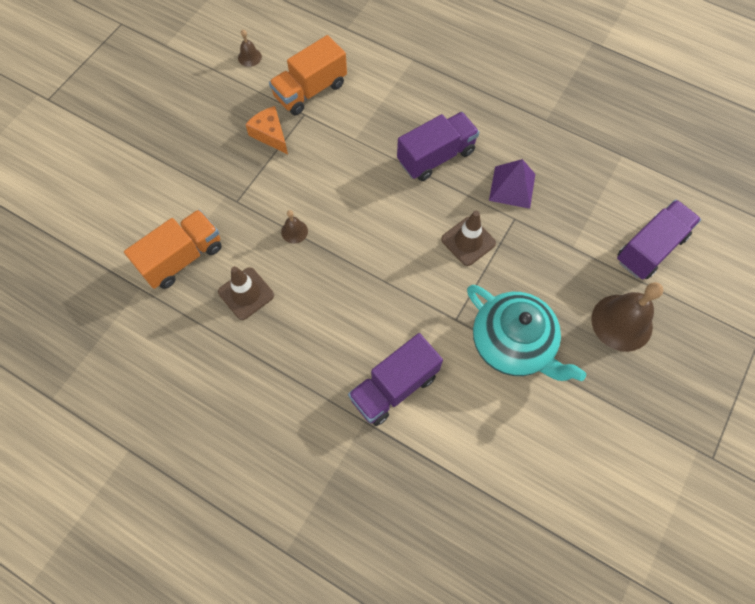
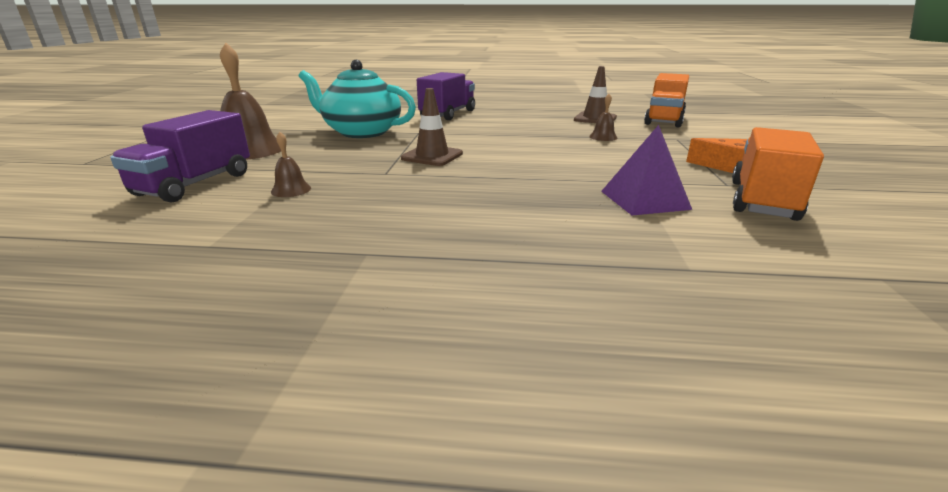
camera: 155 degrees right, 40 degrees down
(249, 57) = (904, 208): brown bell -> brown bell (291, 190)
(436, 156) = (520, 189): purple truck -> none
(512, 187) = (399, 188): purple pyramid -> purple pyramid (644, 200)

